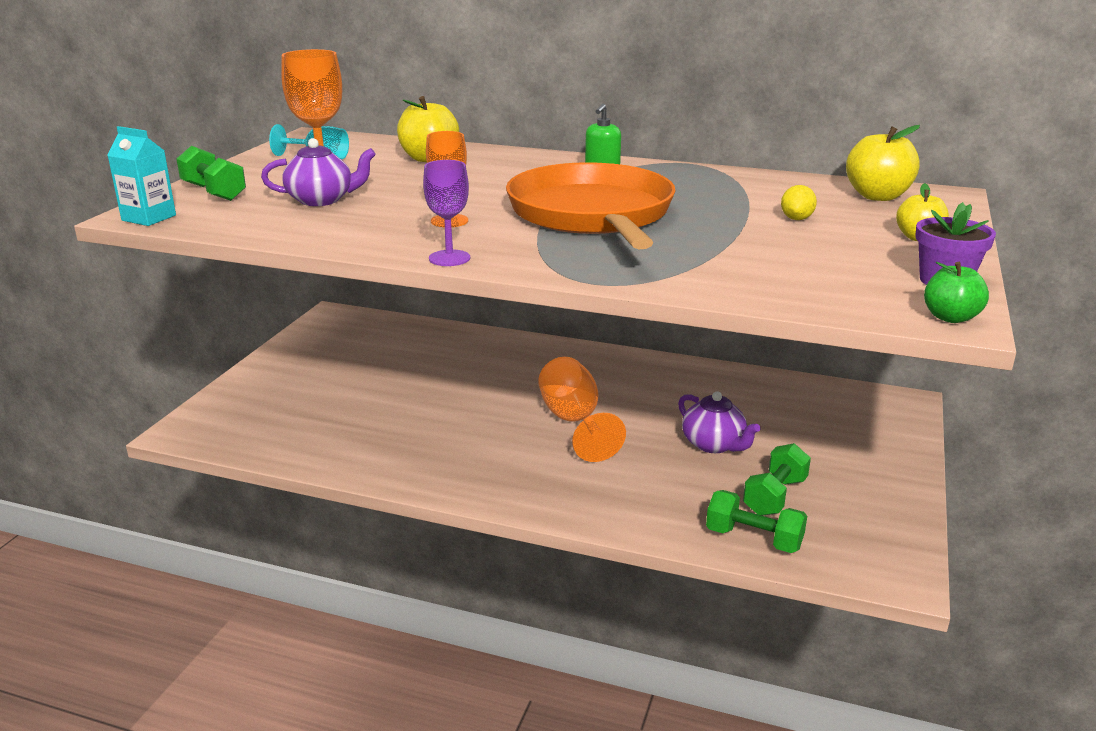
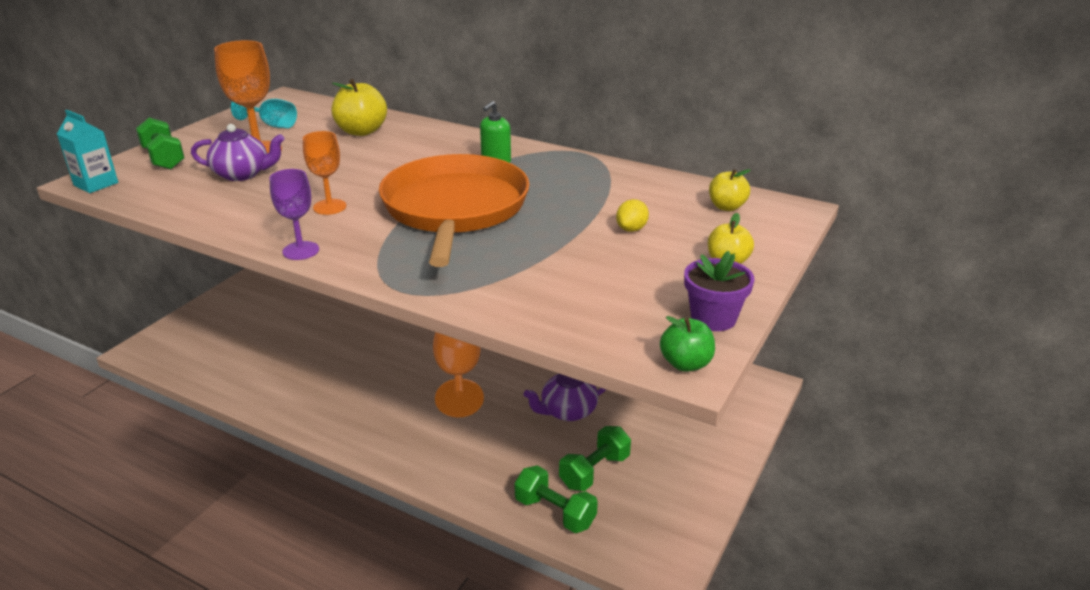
camera: 10 degrees right, 5 degrees up
(714, 444) = (567, 411): purple teapot -> purple teapot turned 90 degrees clockwise
(878, 196) = (727, 207): yellow apple -> yellow apple, size x0.63

